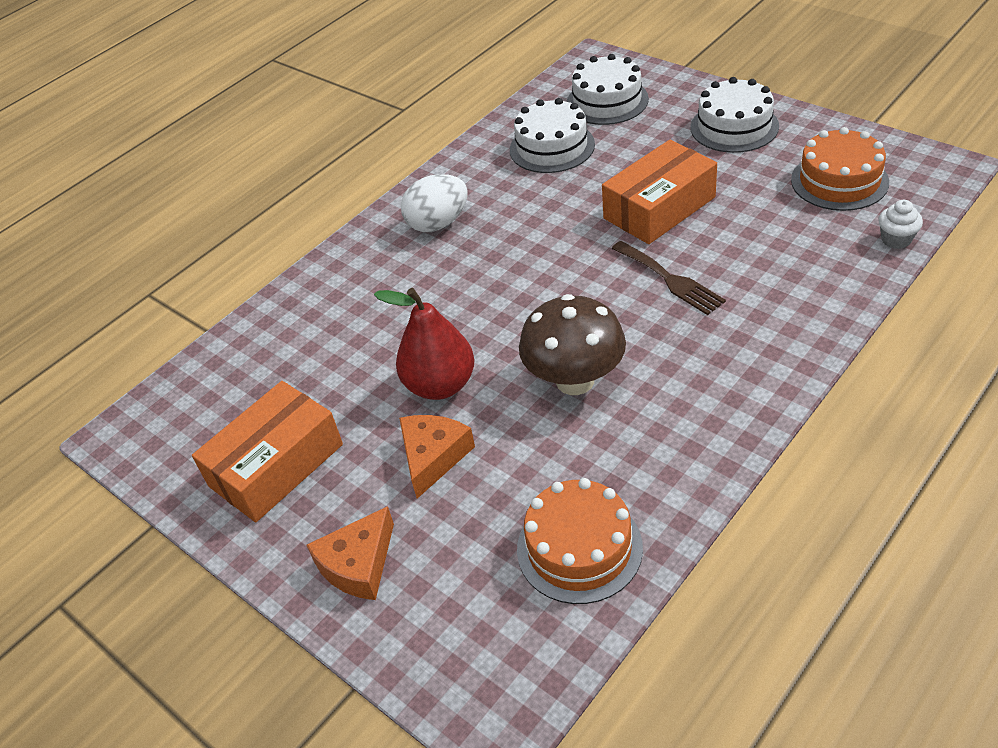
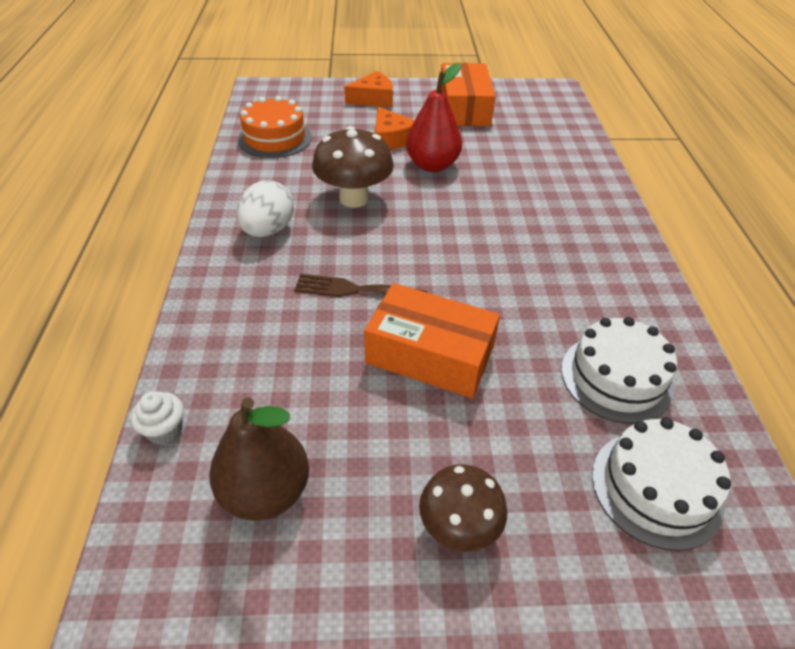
camera: 130 degrees right, 0 degrees up
(358, 564) = (373, 99): orange cheese -> orange cheese turned 75 degrees clockwise
(438, 223) = (590, 252): white egg -> white egg (268, 230)
(659, 208) = (430, 355): orange box -> orange box turned 75 degrees counterclockwise
(734, 127) = (459, 527): white cake -> brown mushroom
(839, 181) = (265, 492): orange cake -> brown pear

